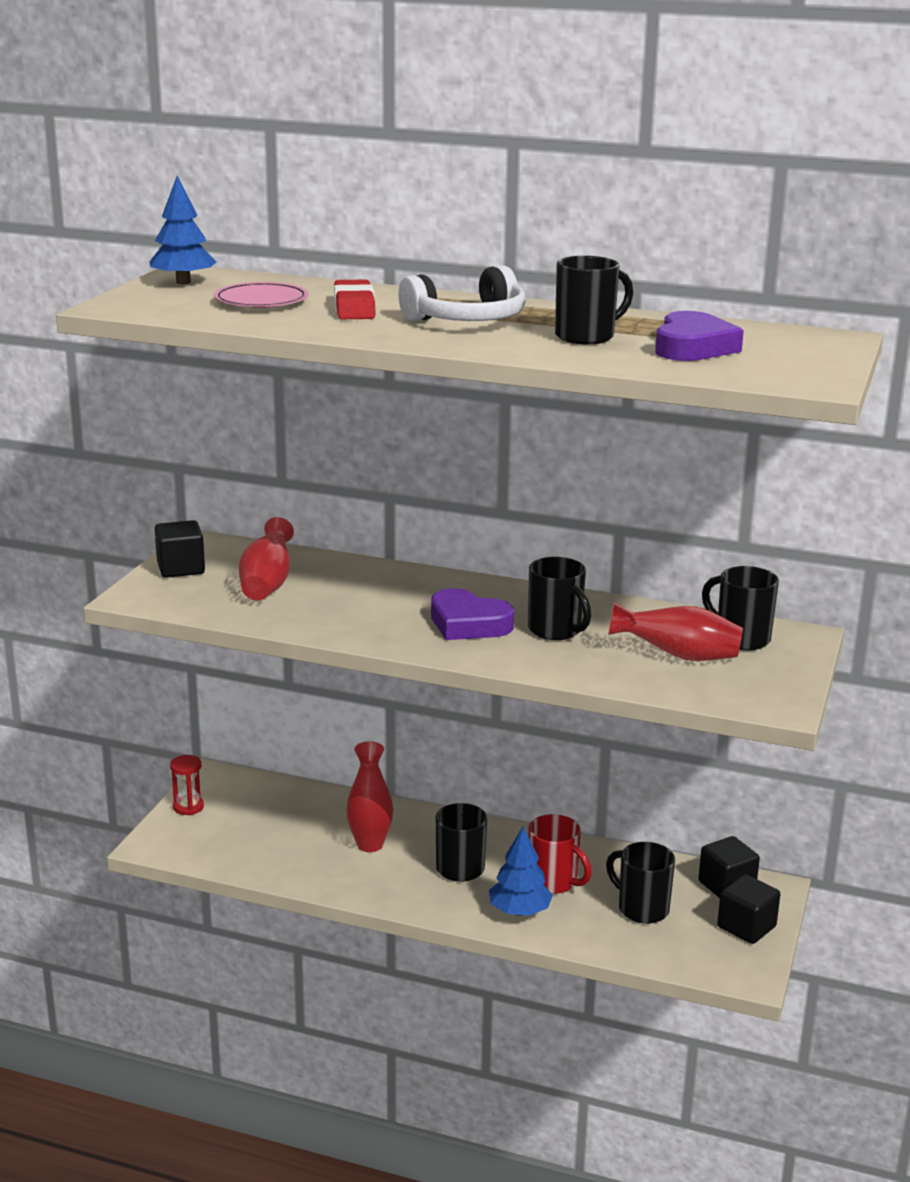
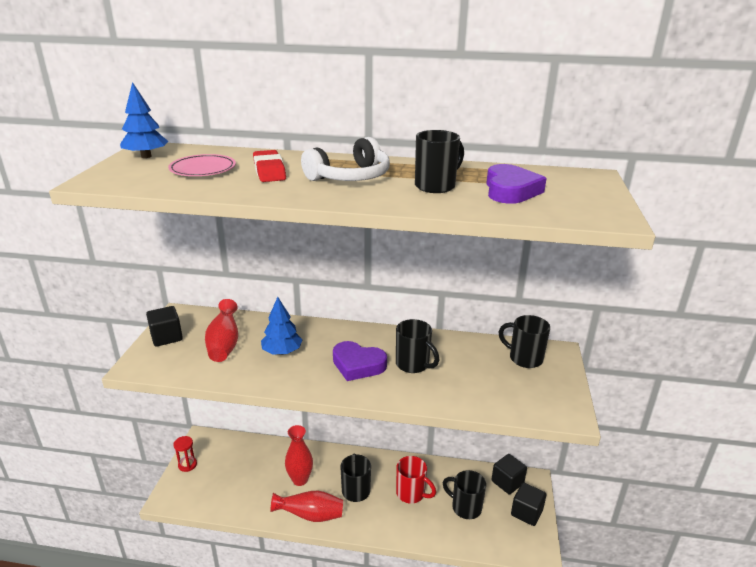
camera: 10 degrees left, 5 degrees up
(519, 911) = (396, 520): blue tree -> blue tree (282, 352)
(678, 656) = (493, 378): red vase -> red vase (310, 515)

